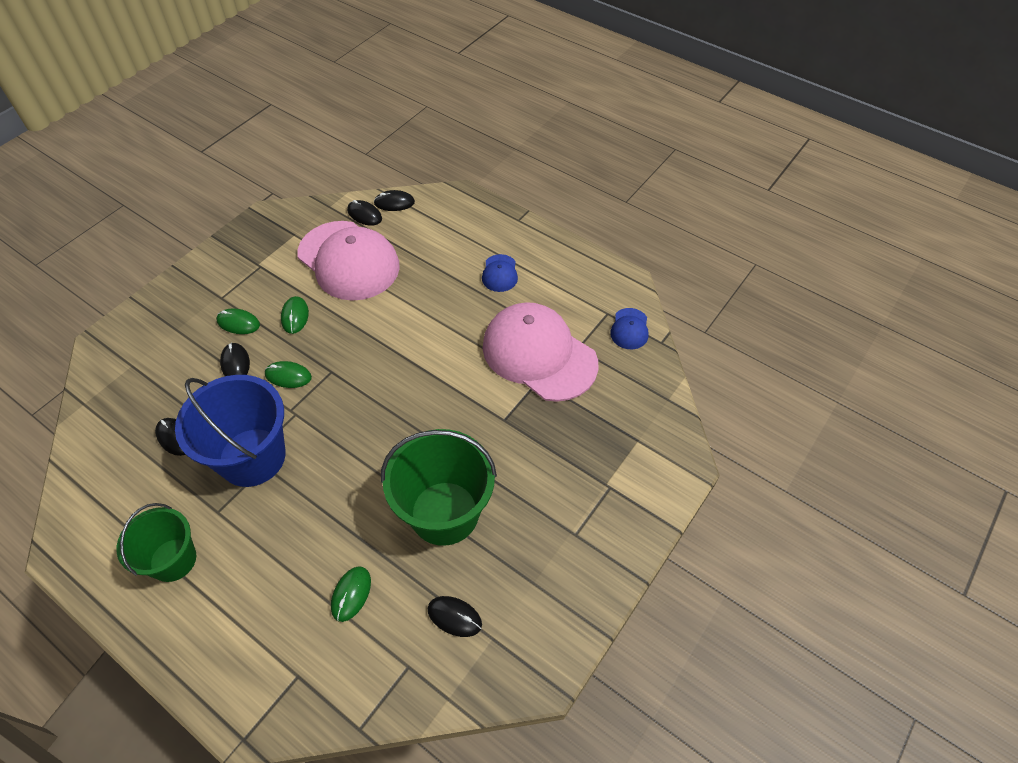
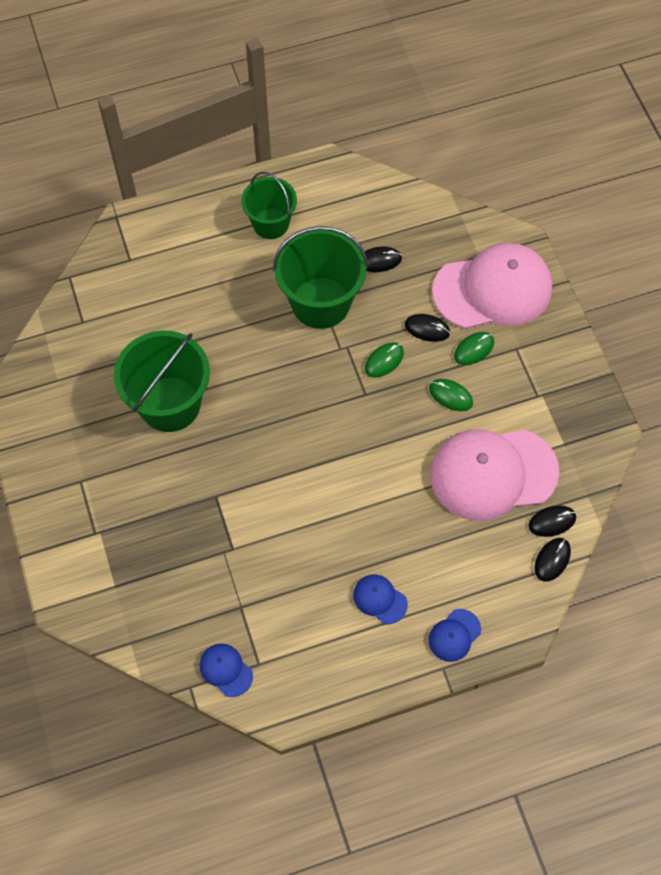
camera: 125 degrees right, 10 degrees up
(252, 457) = (320, 303): blue bucket -> green bucket
(351, 594) = (158, 314): green mouse -> none
(454, 617) = (90, 366): black mouse -> none
(491, 224) = (454, 635): none -> blue cap
(539, 354) = (258, 568): pink cap -> pink cap (493, 289)

